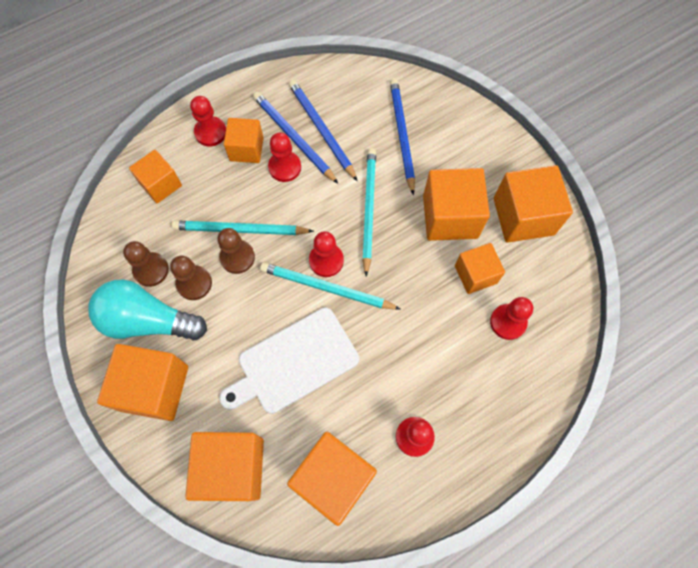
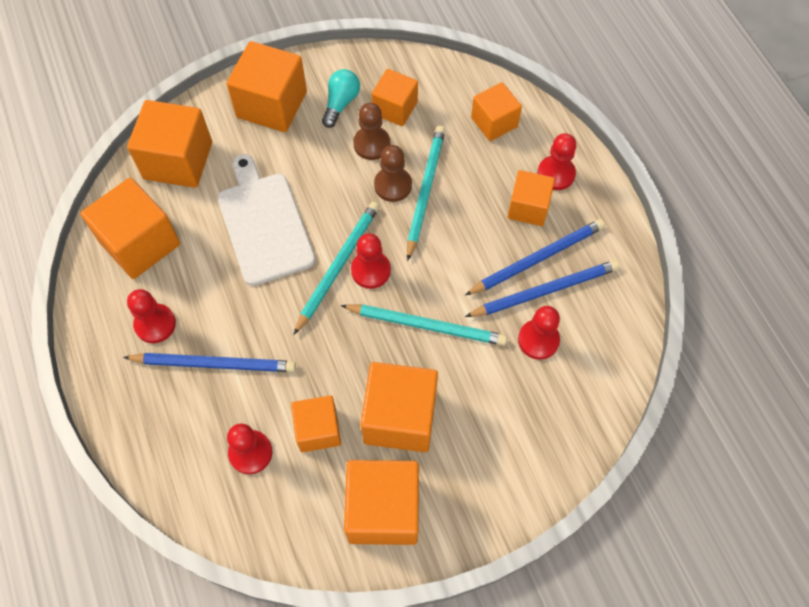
camera: 100 degrees right, 5 degrees down
(148, 320) = (341, 103): turquoise light bulb -> turquoise light bulb, size x0.56
(151, 270) = (395, 108): brown pawn -> orange cube
(285, 167) = (498, 244): red pawn -> red pawn (538, 340)
(402, 135) = (525, 383): blue pencil -> blue pencil (214, 364)

